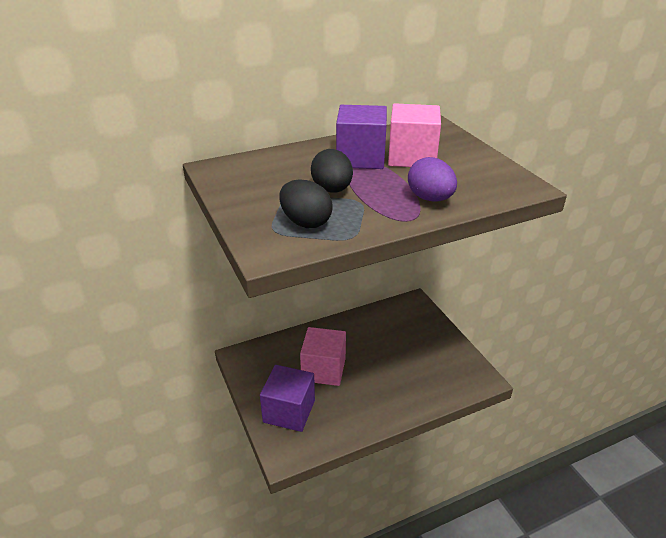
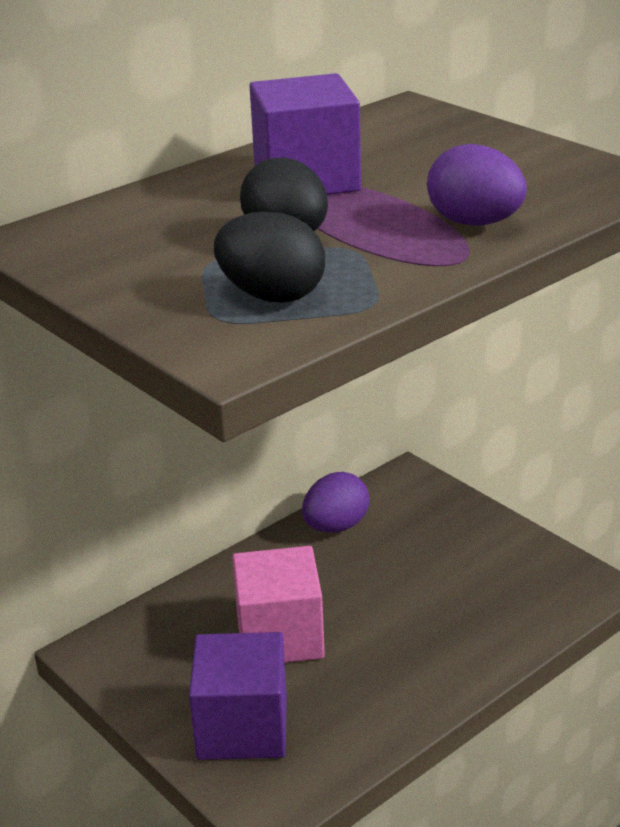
camera: 15 degrees left, 5 degrees down
(371, 319) = (336, 526): none -> purple egg
(412, 157) = (401, 164): pink cube -> none

